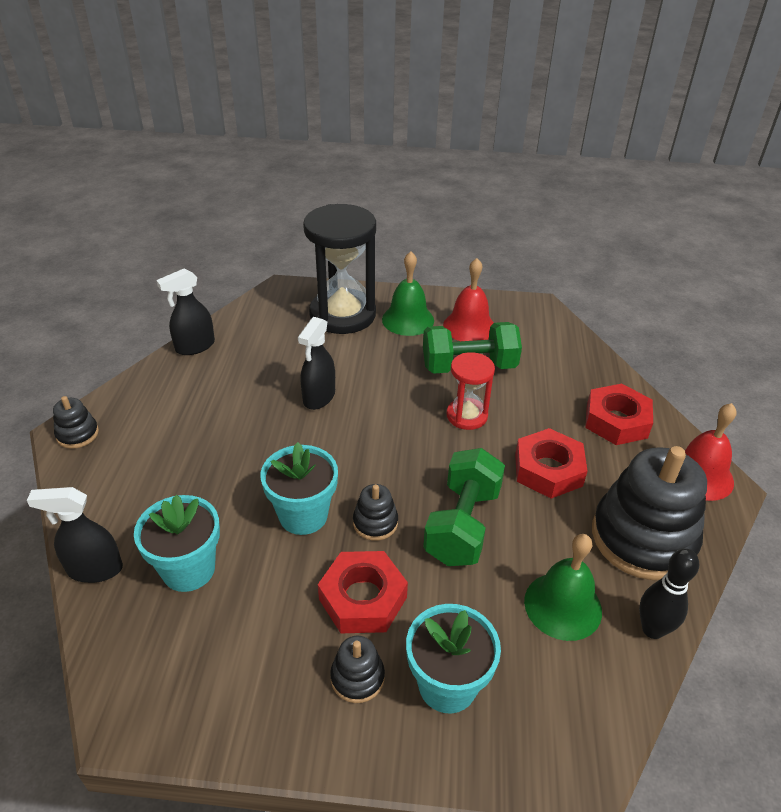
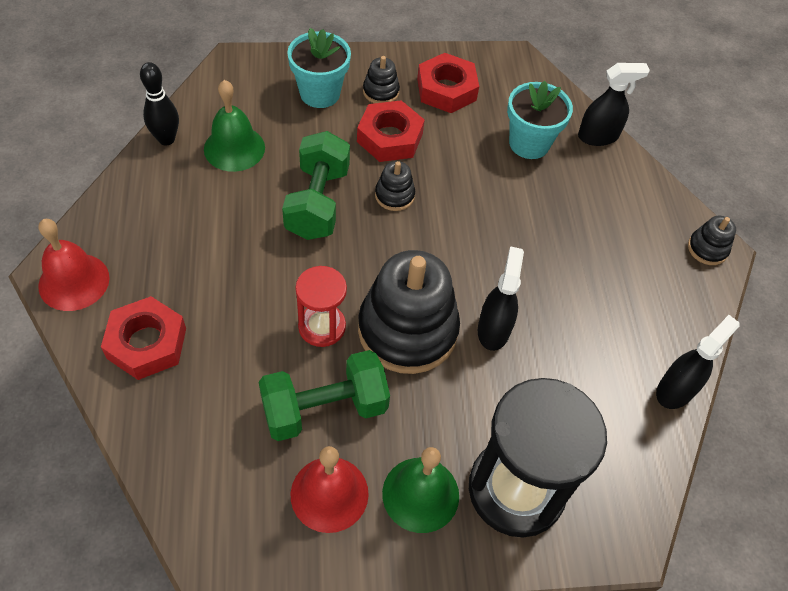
camera: 165 degrees right, 15 degrees up
(303, 515) = (458, 195): turquoise flower pot -> none
(548, 470) = (234, 268): red nut -> red nut (446, 89)
(643, 538) = (154, 209): black stacking toy -> black stacking toy (407, 330)

